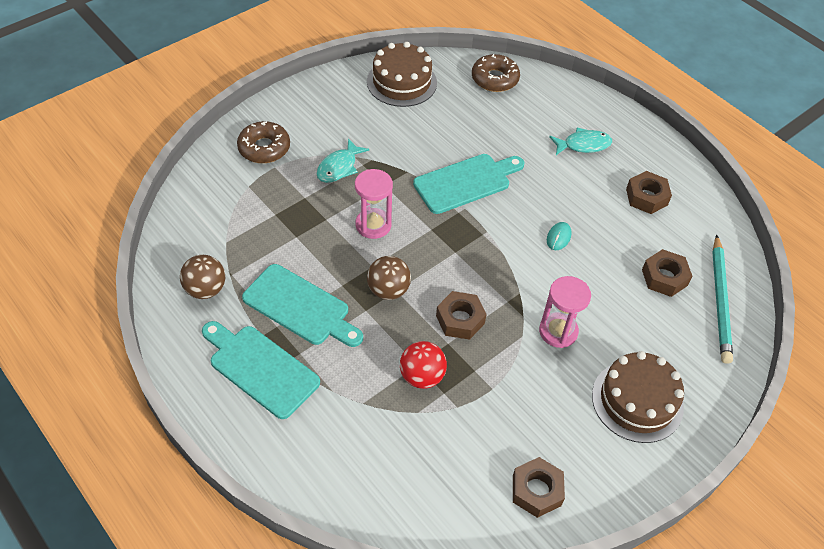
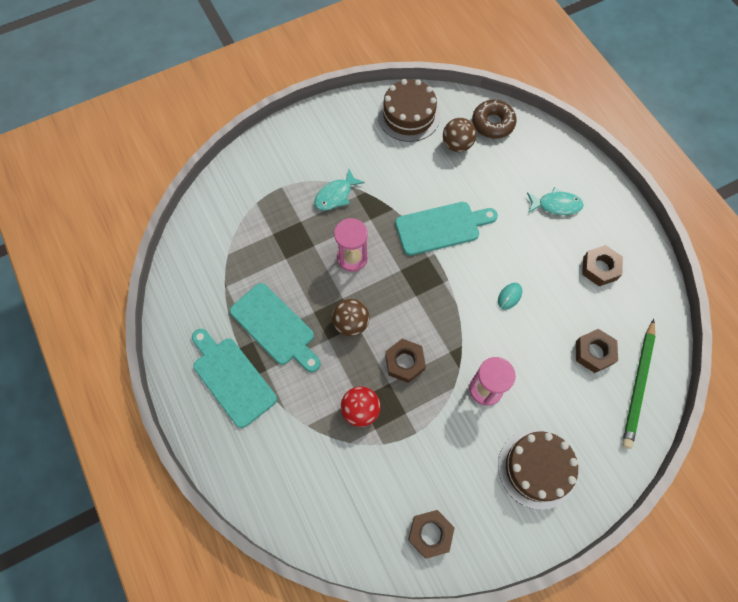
camera: 15 degrees right, 15 degrees up
(205, 289) = (203, 297): brown ball -> brown ball (457, 145)
(264, 148) = (276, 166): brown donut -> none
(720, 301) = (638, 385): turquoise pencil -> green pencil

